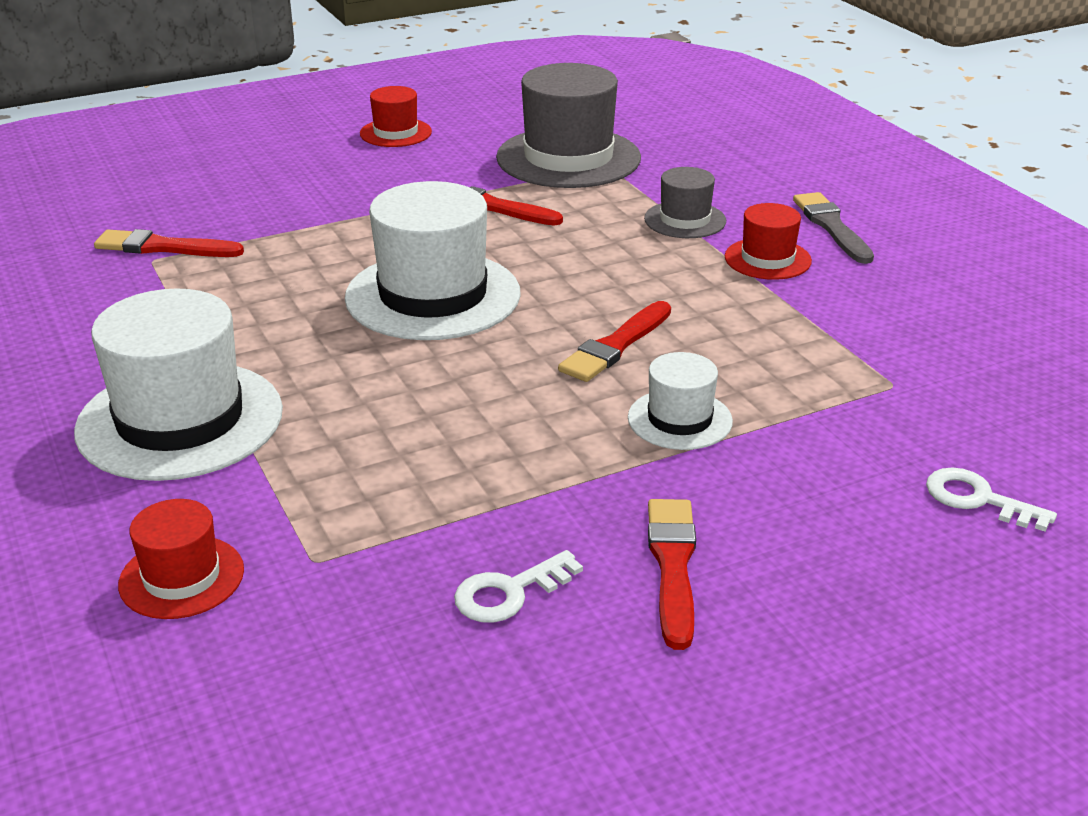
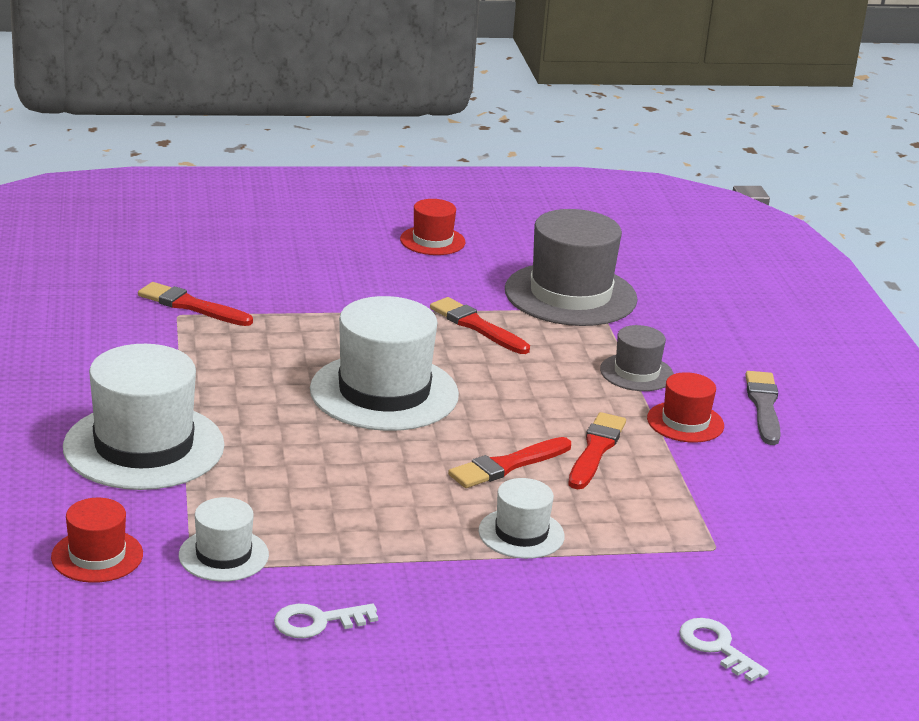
camera: 15 degrees right, 5 degrees down
(346, 534) = (223, 555): none -> white hat
(673, 565) = (446, 634): red brush -> red brush (596, 450)

